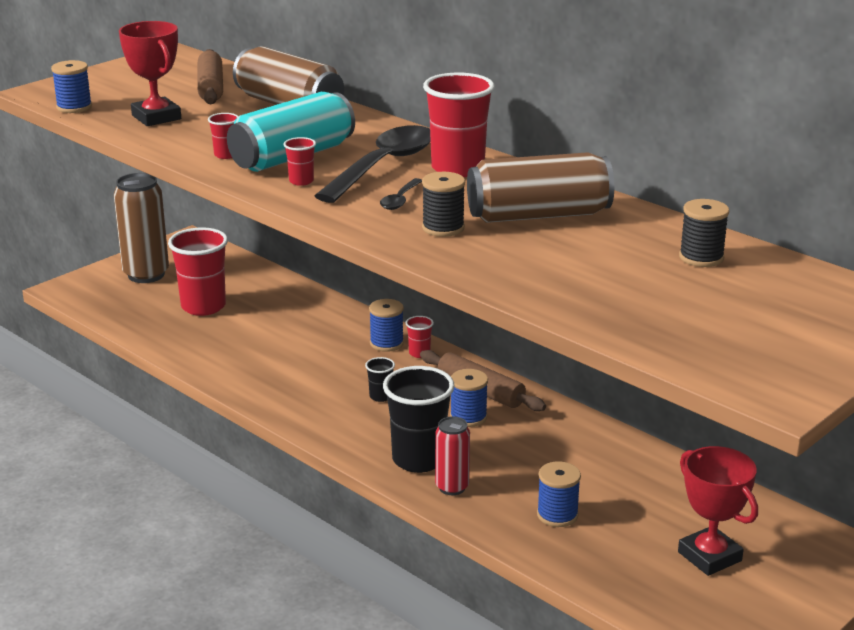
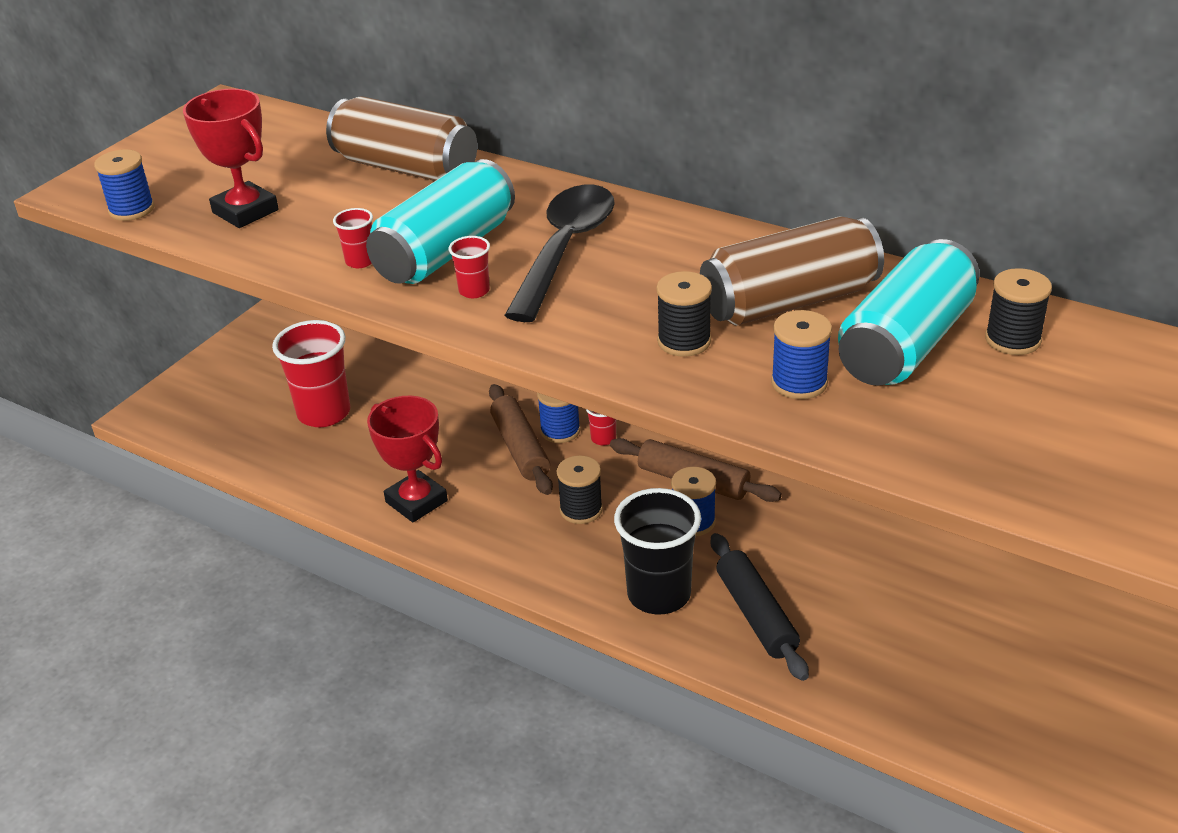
camera: 10 degrees left, 10 degrees up
(146, 275) = (238, 377): brown can -> none
(211, 87) = (294, 152): brown rolling pin -> brown rolling pin (520, 448)
(380, 396) = (581, 509): black cup -> black spool
(400, 200) = (610, 303): black spoon -> none
(452, 487) = (712, 628): red can -> none
(457, 169) = (657, 241): red cup -> none
(492, 484) = (756, 615): none -> black rolling pin
(557, 515) = (847, 645): blue spool -> blue spool (799, 383)
(614, 250) = (905, 344): none -> turquoise can
(709, 556) = (1037, 672): red trophy -> red trophy (416, 501)

